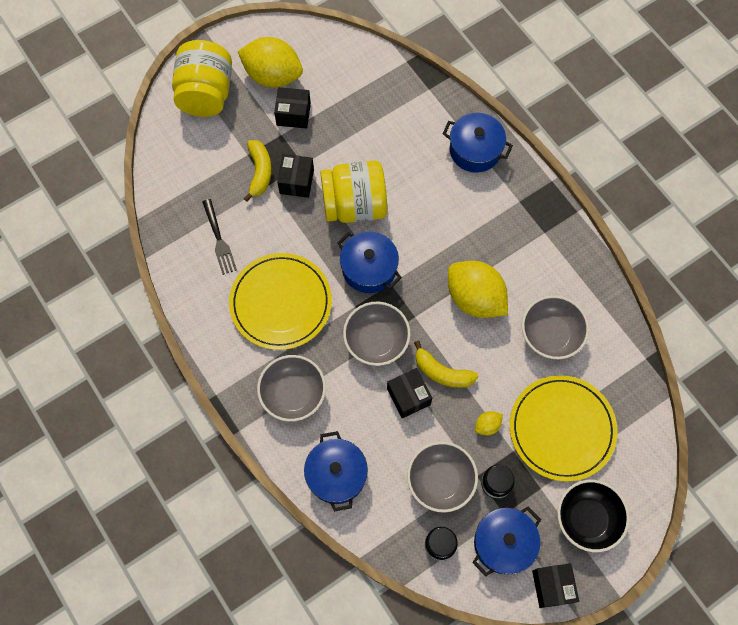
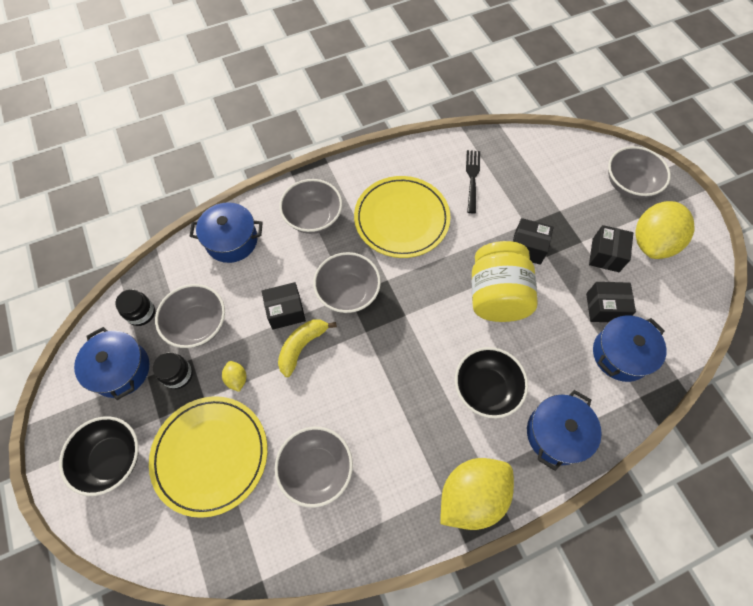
camera: 100 degrees right, 5 degrees down
(206, 93) = (629, 184): yellow jar -> grey bowl
(219, 239) = (472, 179): black fork -> black fork turned 105 degrees clockwise
(260, 172) = (539, 218): yellow banana -> none
(369, 268) = (424, 298): blue pot -> blue pot (620, 354)
(448, 207) = (486, 389): none -> black bowl
(475, 298) = (374, 395): yellow lemon -> yellow lemon (471, 495)
(552, 586) = (64, 407): black box -> black box (604, 307)

